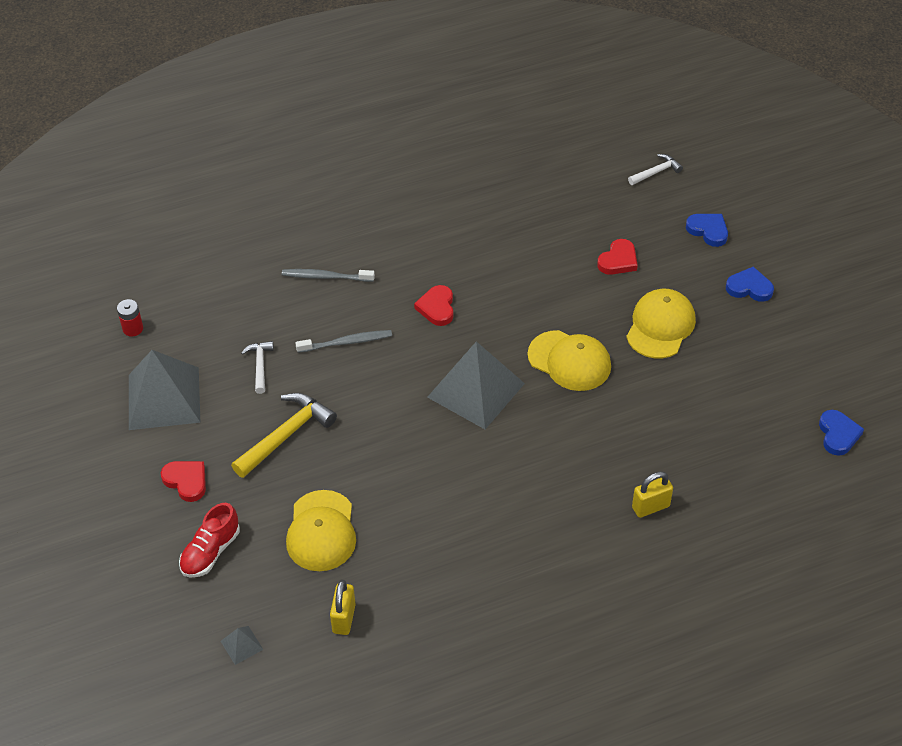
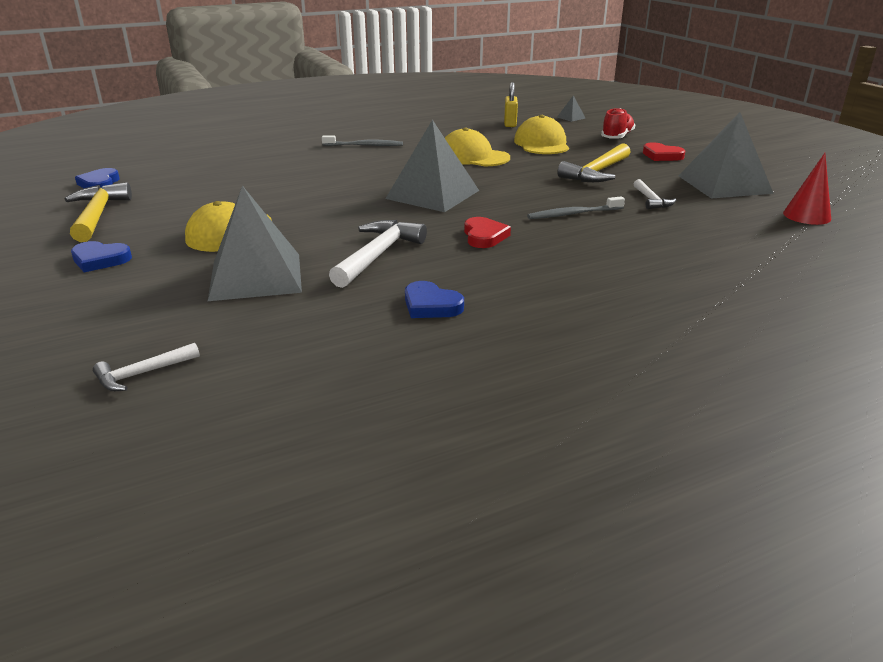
camera: 175 degrees right, 20 degrees down
(133, 328) = (806, 215): red battery -> red cone
(325, 277) = (628, 253): grey toothbrush -> grey toothbrush (365, 145)
(527, 283) = (378, 255): none -> white hammer
(569, 361) = (337, 210): yellow cap -> yellow cap (473, 157)
(618, 260) = (255, 276): red heart -> grey pyramid
(650, 507) = (287, 155): yellow padlock -> none
(708, 230) = (110, 307): blue heart -> blue heart (431, 305)
(796, 362) = (97, 215): none -> yellow hammer

